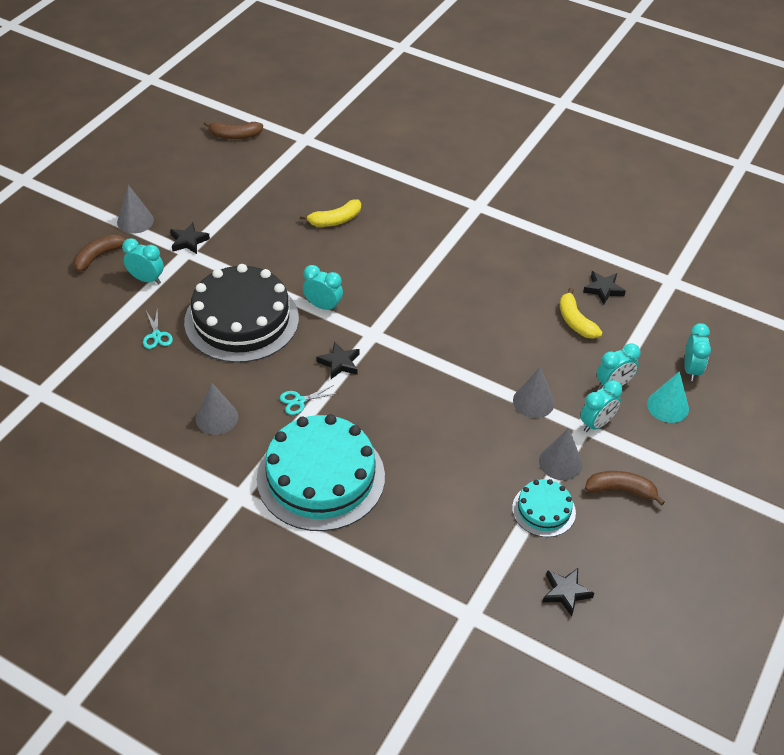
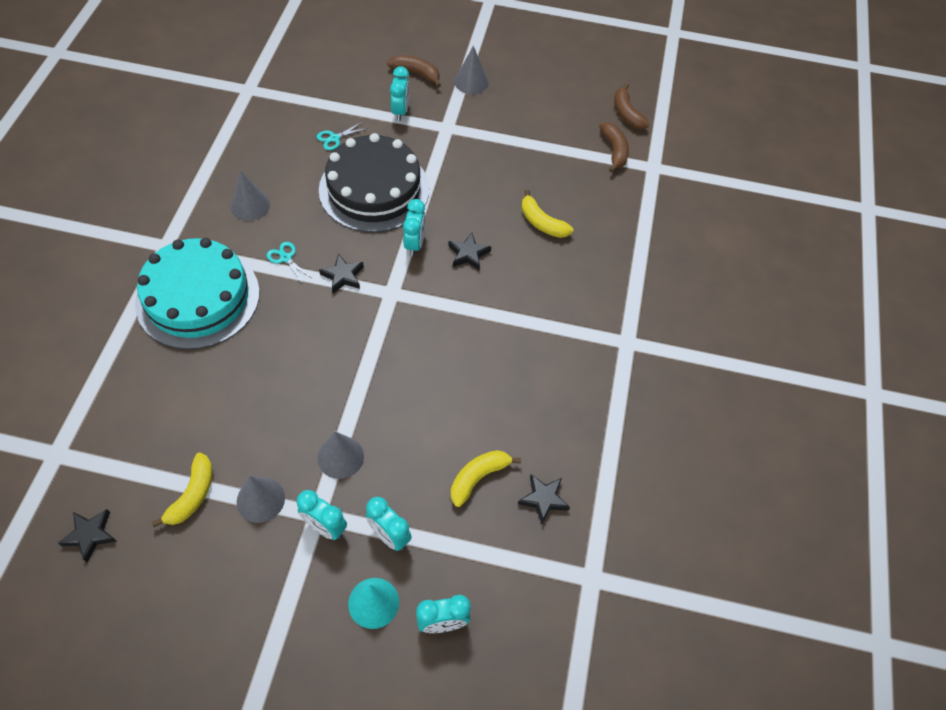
camera: 70 degrees right, 10 degrees up
(188, 241) = (461, 124): black star -> black star (468, 254)
(543, 510) = (192, 495): turquoise cake -> yellow banana
(621, 490) = (234, 568): brown banana -> brown banana (614, 151)

